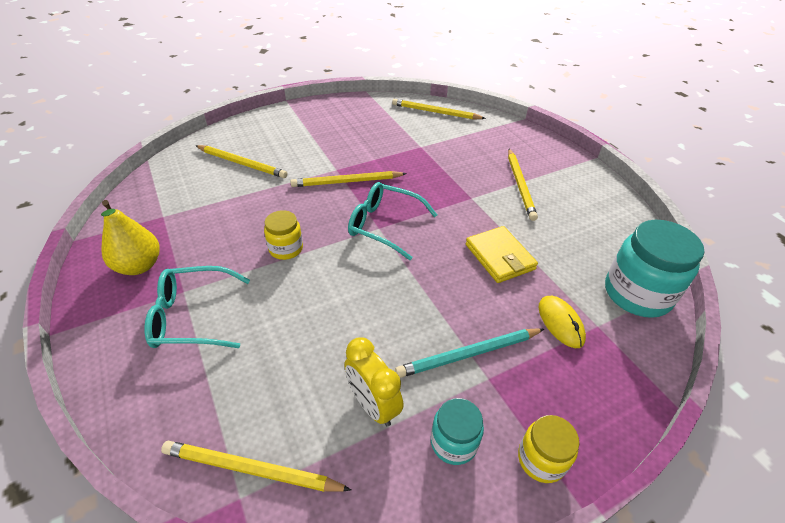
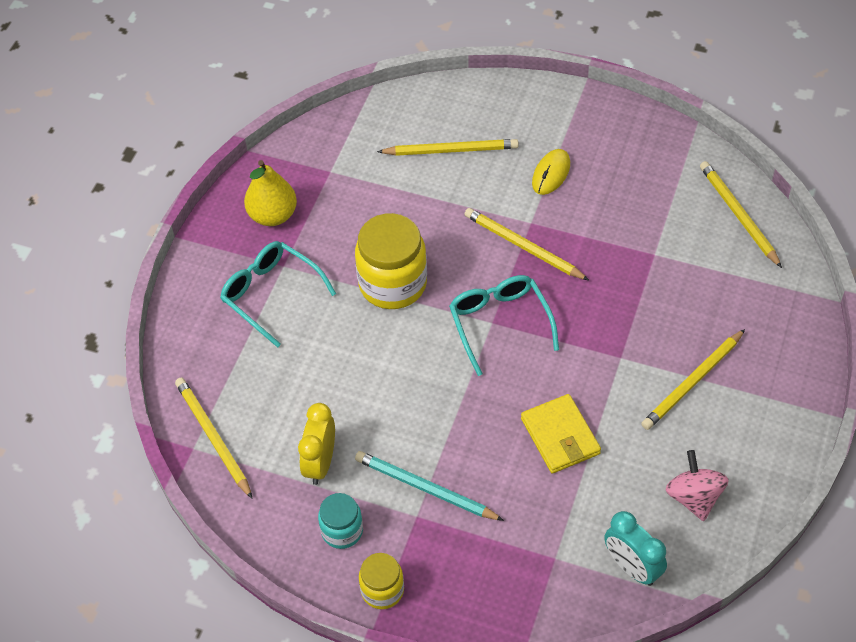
camera: 50 degrees right, 10 degrees up
(242, 163) = (451, 150): yellow pencil -> yellow pencil turned 75 degrees counterclockwise
(286, 249) = (393, 284): yellow jar -> yellow jar, size x1.81
(499, 257) = (560, 436): yellow wallet -> yellow wallet turned 45 degrees counterclockwise
(560, 323) = (528, 529): yellow mouse -> yellow mouse (551, 173)
(603, 234) = (694, 497): none -> pink spinning top
(637, 294) = (632, 567): turquoise jar -> turquoise clock

